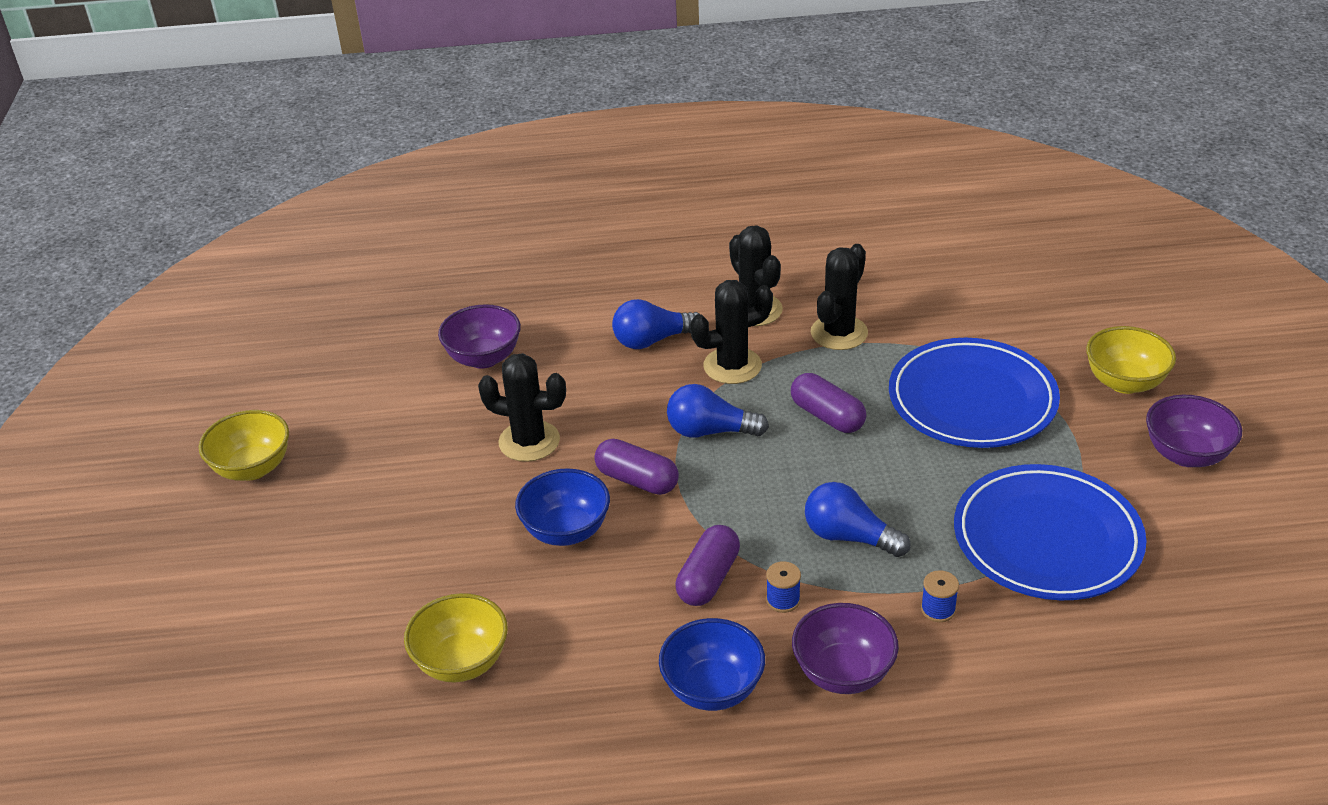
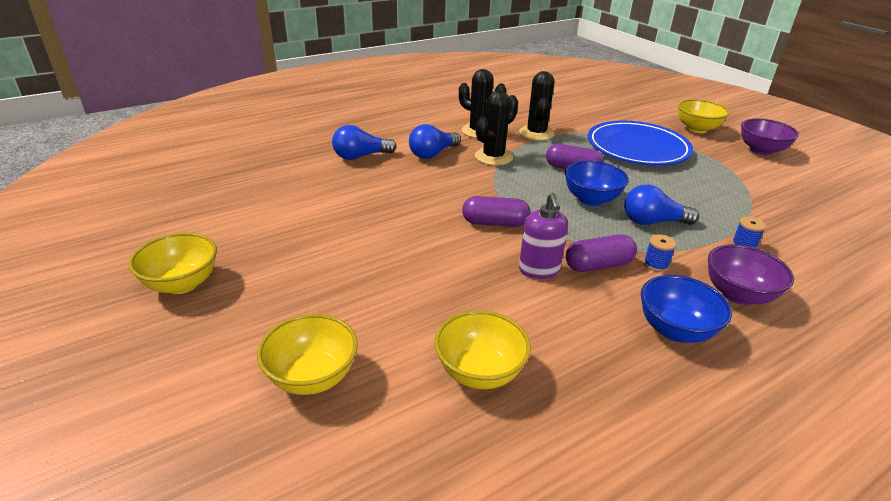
camera: 30 degrees left, 5 degrees down
(308, 613) = (312, 377): none -> yellow bowl
(483, 358) = (327, 181): purple bowl -> none
(529, 441) = (400, 218): black cactus -> none
(566, 531) = (476, 262): blue bowl -> blue bowl (591, 199)
(630, 563) = (539, 270): none -> purple soap dispenser
(708, 578) = (598, 265): purple capsule -> purple capsule turned 75 degrees clockwise
(710, 431) = (514, 189): blue light bulb -> blue light bulb (361, 156)
(1047, 538) = (750, 198): blue plate -> none

